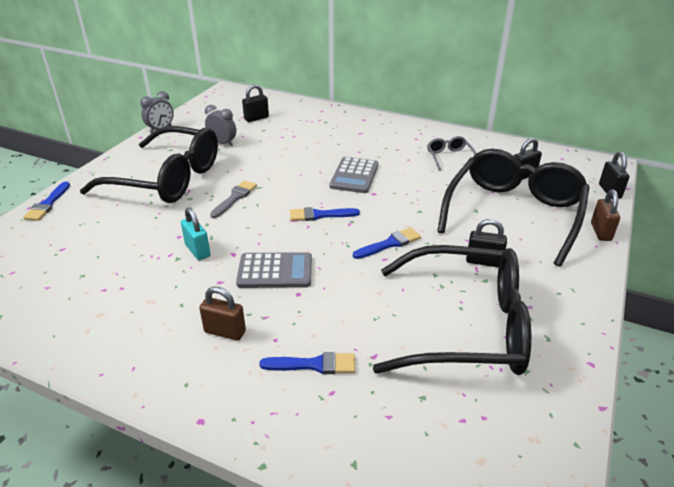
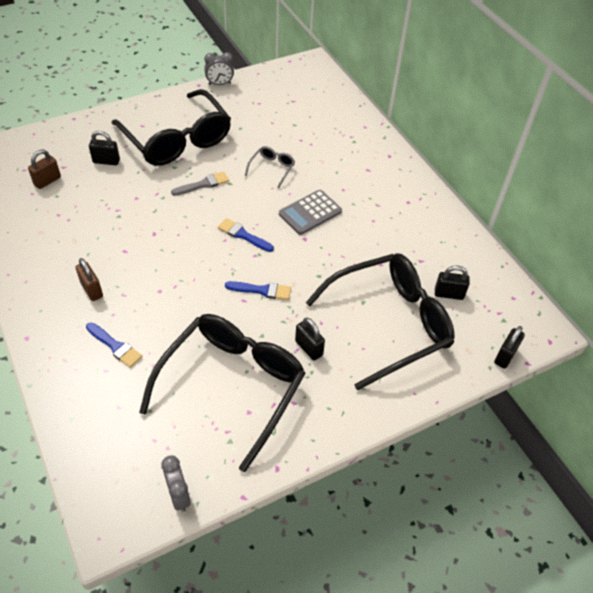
camera: 35 degrees right, 15 degrees up
(47, 204) = (86, 121): blue brush -> none
(197, 250) = (136, 217): turquoise padlock -> none
(222, 143) = (249, 123): grey clock -> grey clock (179, 495)
(256, 118) = (302, 108): black padlock -> black padlock (106, 161)
(275, 271) = (164, 264): grey calculator -> none
(449, 157) = (410, 238): grey glasses -> grey glasses (272, 168)
(465, 326) = (232, 386): black glasses -> black glasses turned 105 degrees counterclockwise
(600, 232) = (437, 385): brown padlock -> brown padlock (47, 181)

